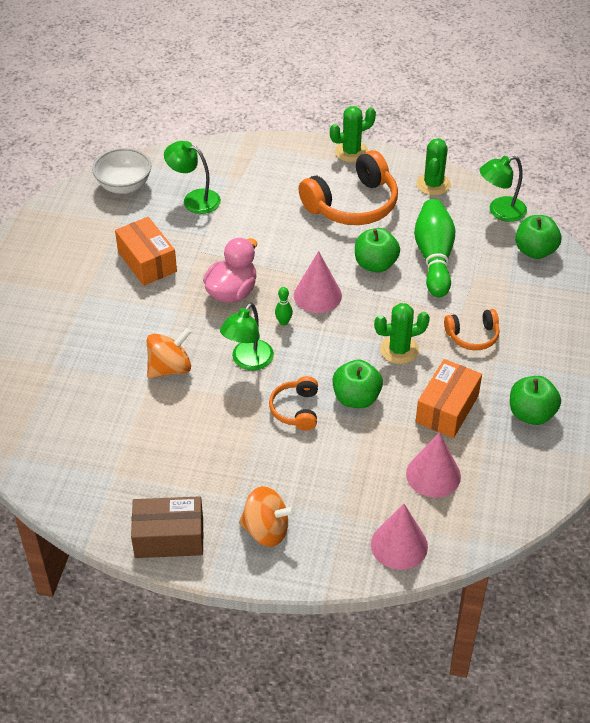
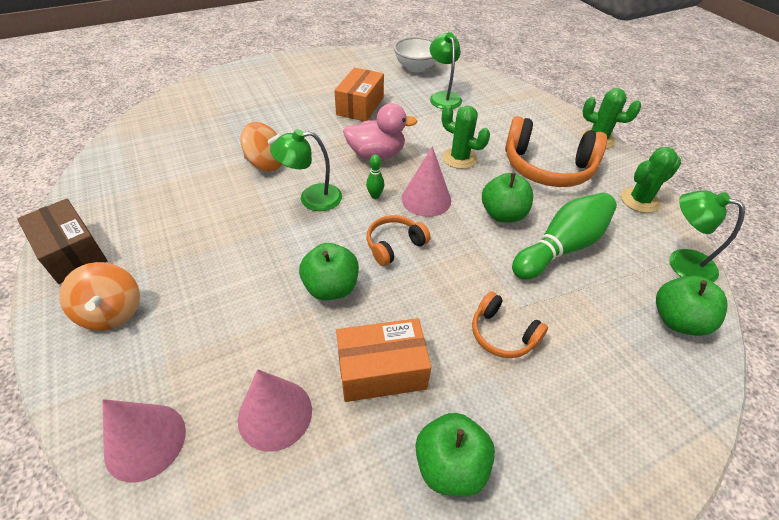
camera: 50 degrees right, 0 degrees up
(296, 409) = (281, 254): orange headphones -> orange headphones (394, 245)
(399, 350) = (422, 285): green cactus -> green cactus (459, 158)

